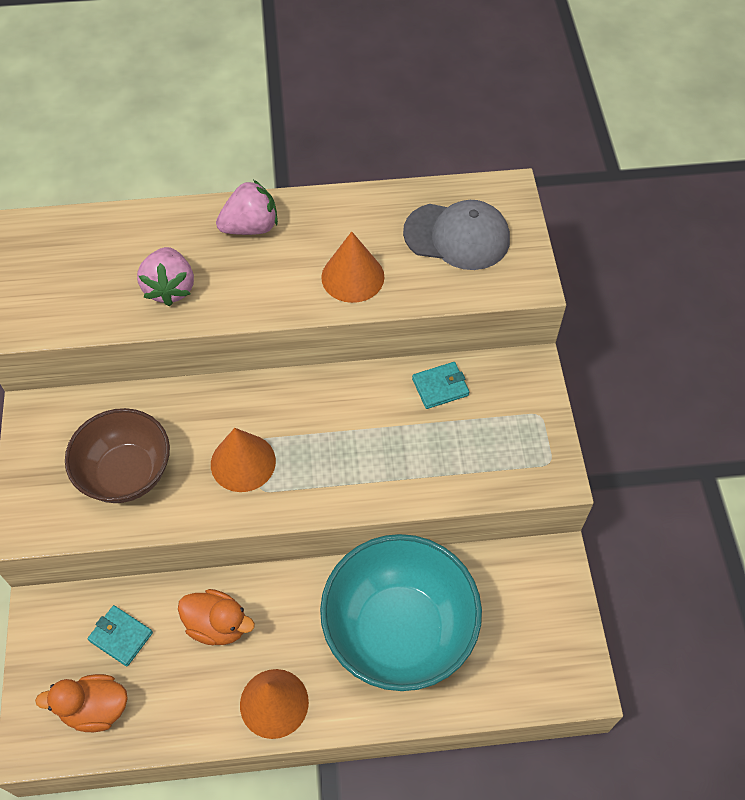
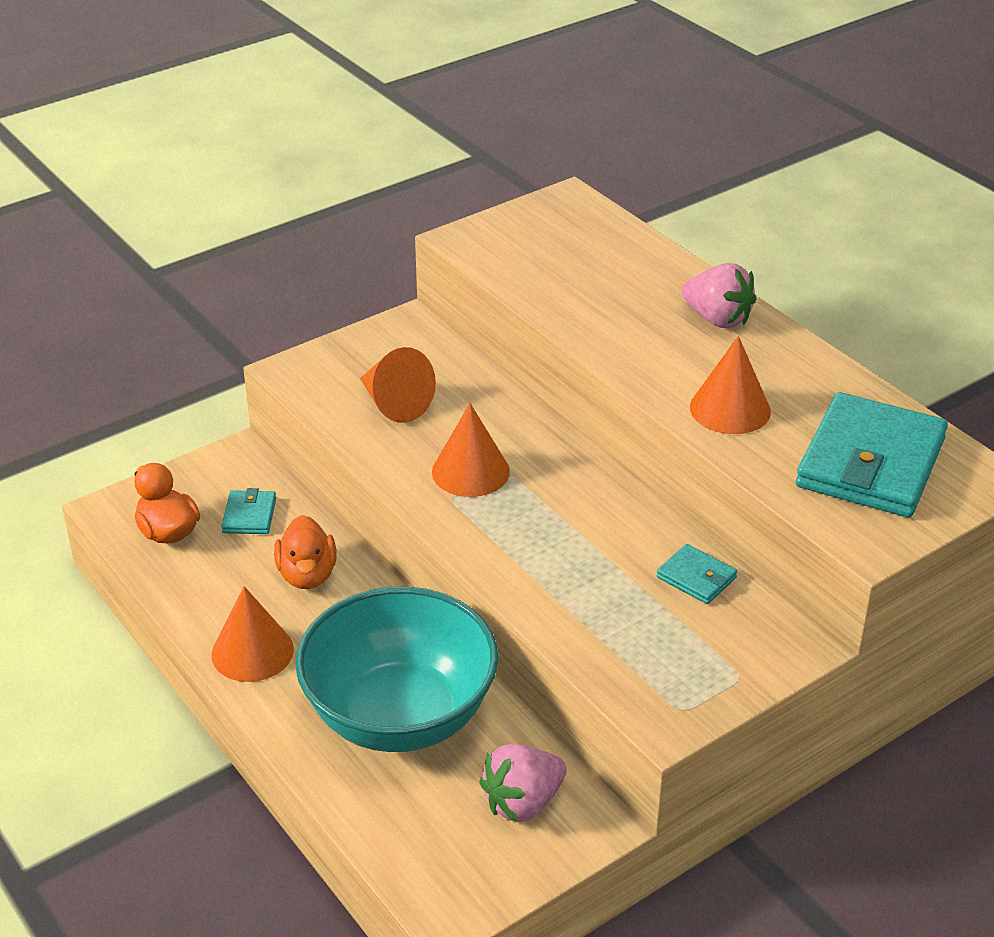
camera: 60 degrees right, 20 degrees down
(127, 473) = (394, 404): brown bowl -> orange cone
(170, 288) = (590, 302): pink strawberry -> pink strawberry (523, 802)
(457, 236) = (870, 463): grey cap -> turquoise wallet

